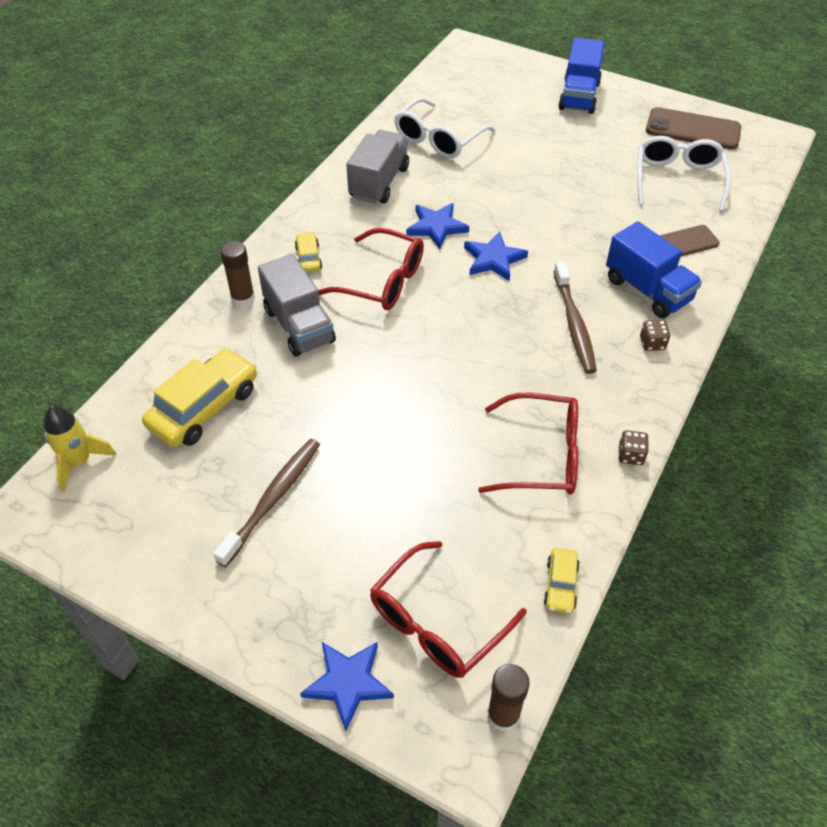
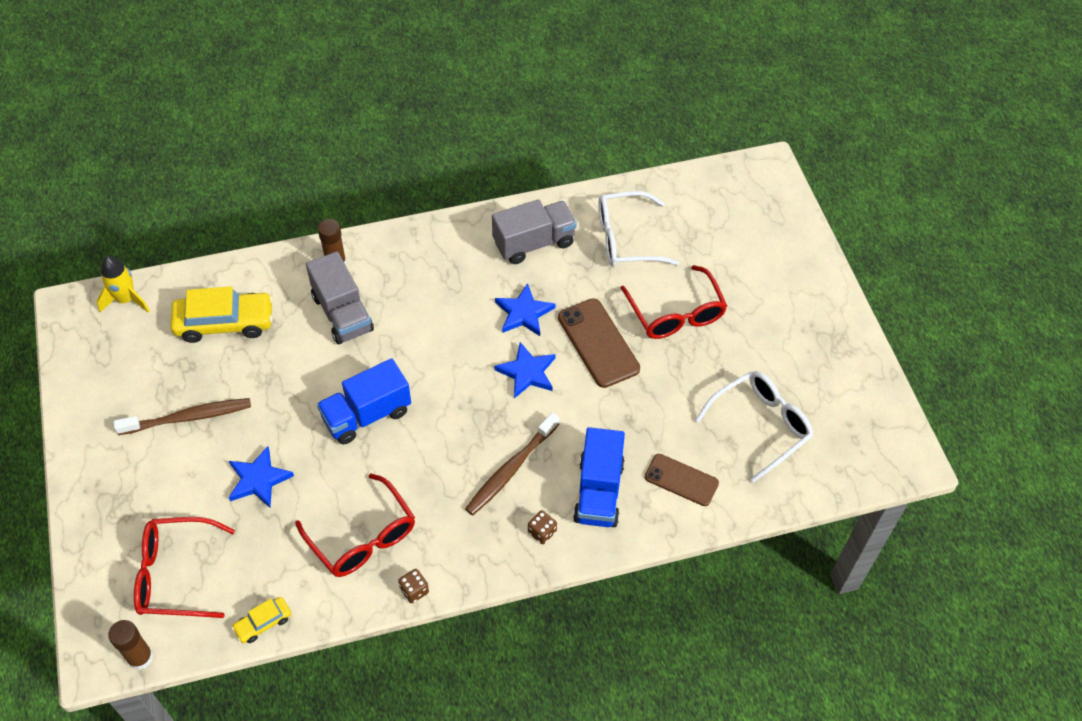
camera: 45 degrees right, 5 degrees up
(299, 326) = (342, 313): grey truck -> grey truck turned 45 degrees counterclockwise
(308, 258) = (411, 266): yellow car -> none
(348, 683) = (95, 560): blue star -> blue star (259, 479)
(382, 281) = (433, 324): red glasses -> red glasses (675, 313)
(579, 96) = (793, 286): blue truck -> blue truck (367, 415)
(693, 129) = (844, 393): brown phone -> brown phone (598, 343)

